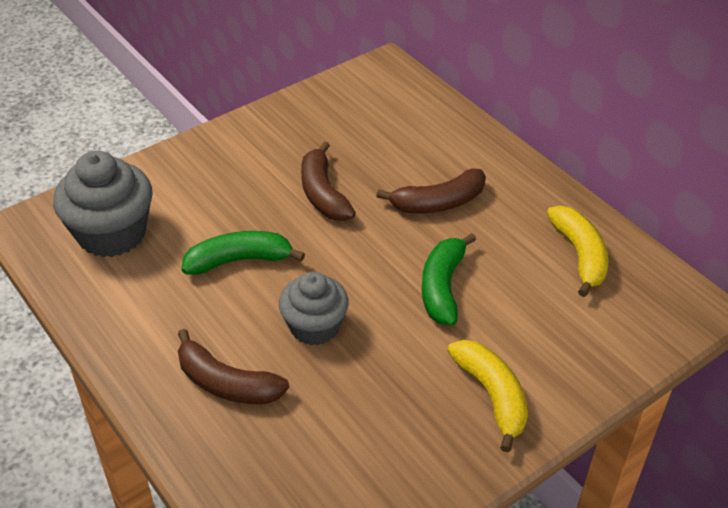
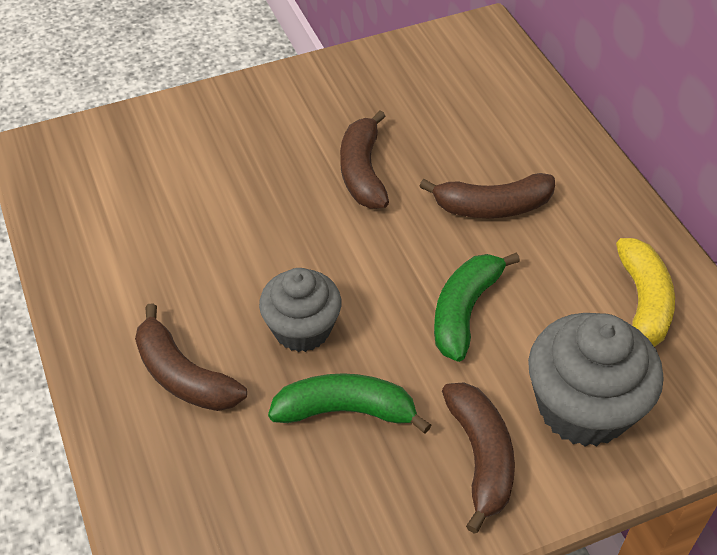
camera: 15 degrees right, 5 degrees up
(112, 233) = (118, 176): grey cupcake -> grey cupcake (583, 407)
(239, 260) = (244, 233): green banana -> green banana (346, 411)
(492, 396) = (480, 457): yellow banana -> brown banana

